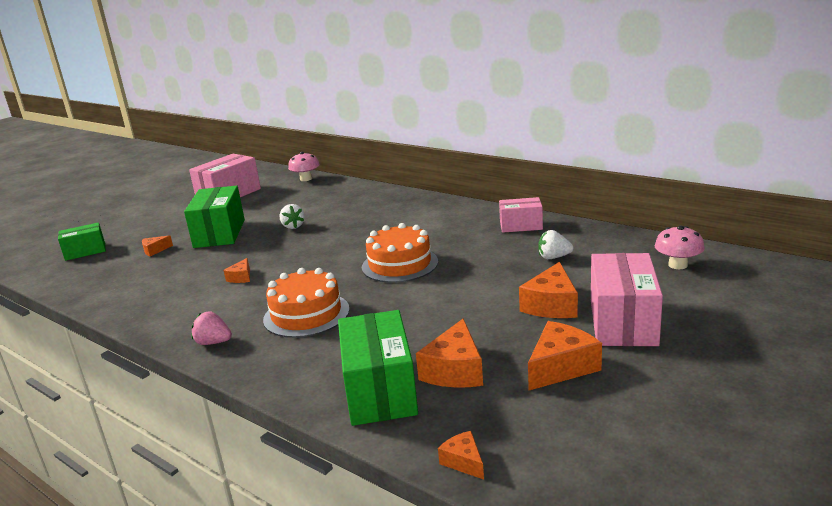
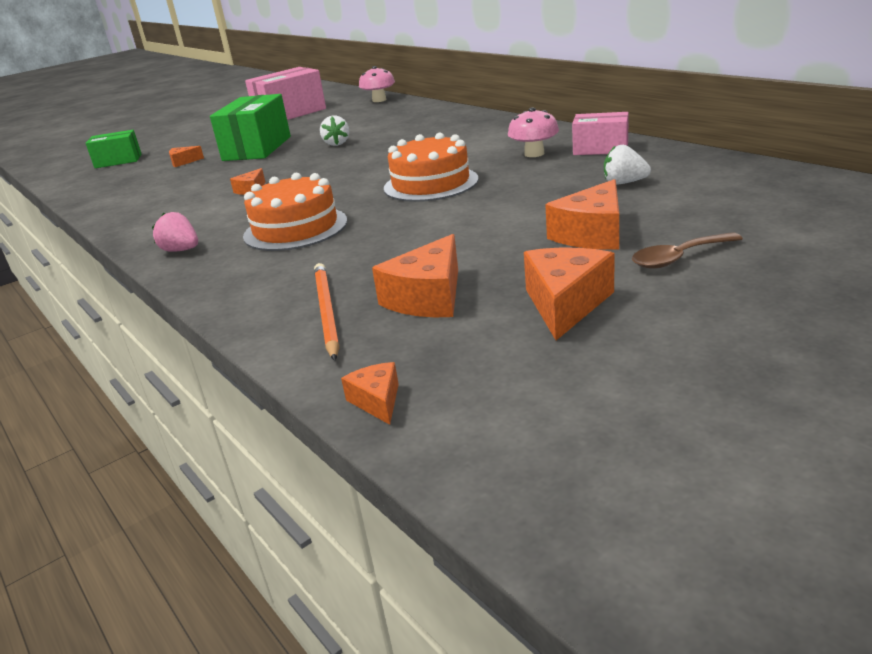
camera: 15 degrees right, 5 degrees up
(380, 390) = (326, 312): green box -> orange pencil
(561, 367) = (565, 304): orange cheese -> orange cheese turned 45 degrees counterclockwise
(623, 322) = (678, 258): pink box -> brown spoon
(678, 265) = (791, 197): pink mushroom -> pink mushroom (534, 154)

